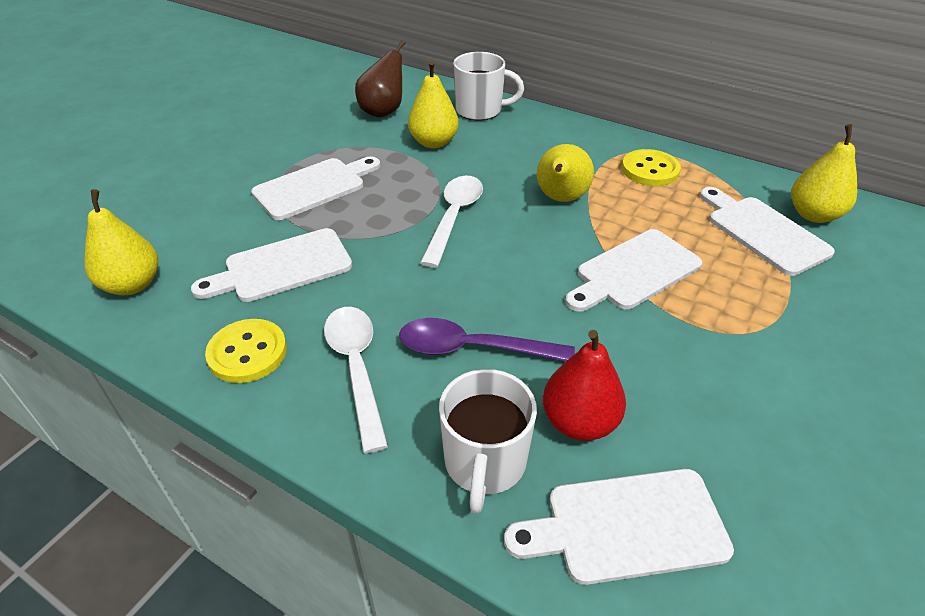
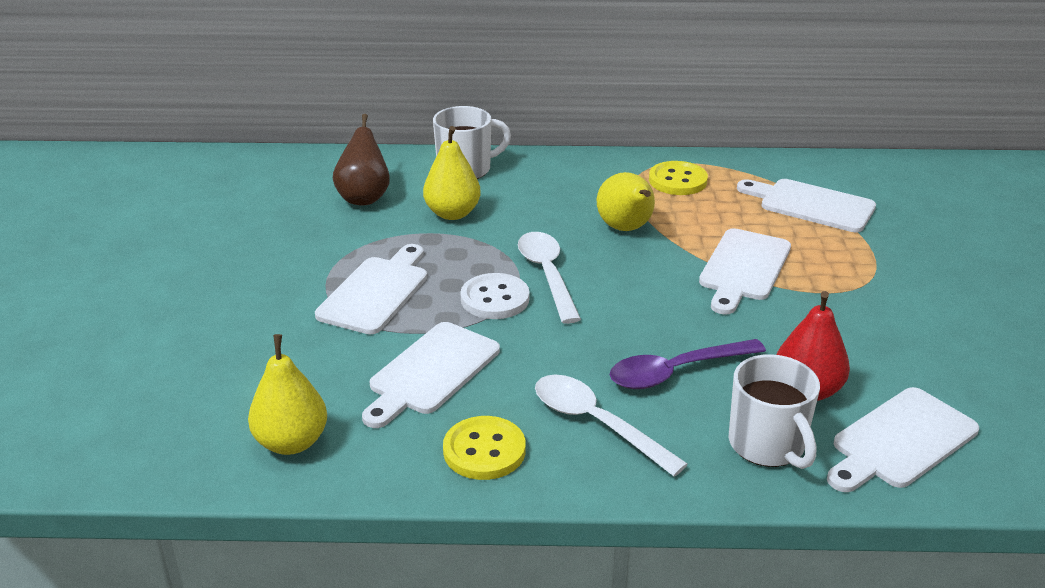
camera: 30 degrees left, 10 degrees down
(392, 223) = (495, 299): none -> white button
(813, 215) = (836, 179): yellow pear -> none

